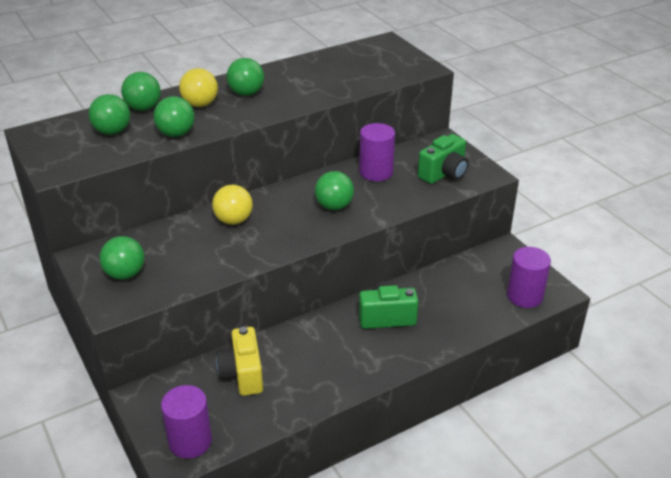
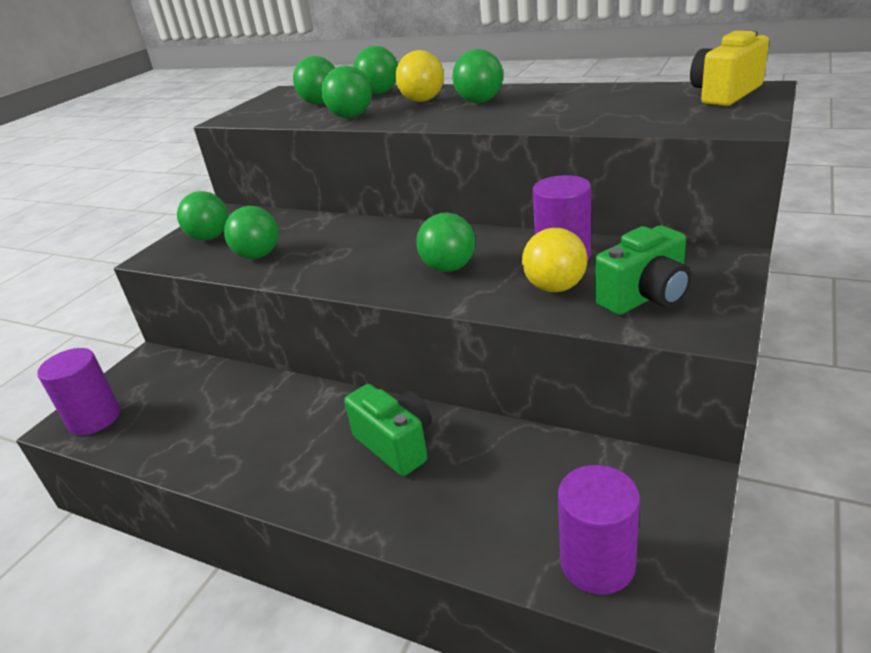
camera: 60 degrees right, 5 degrees down
(198, 262) = (258, 255): none -> green ball
(234, 220) = (349, 236): yellow ball -> yellow ball (555, 287)
(242, 374) = (212, 396): yellow camera -> yellow camera (725, 94)
(444, 174) = (645, 297): green camera -> green camera turned 45 degrees counterclockwise

